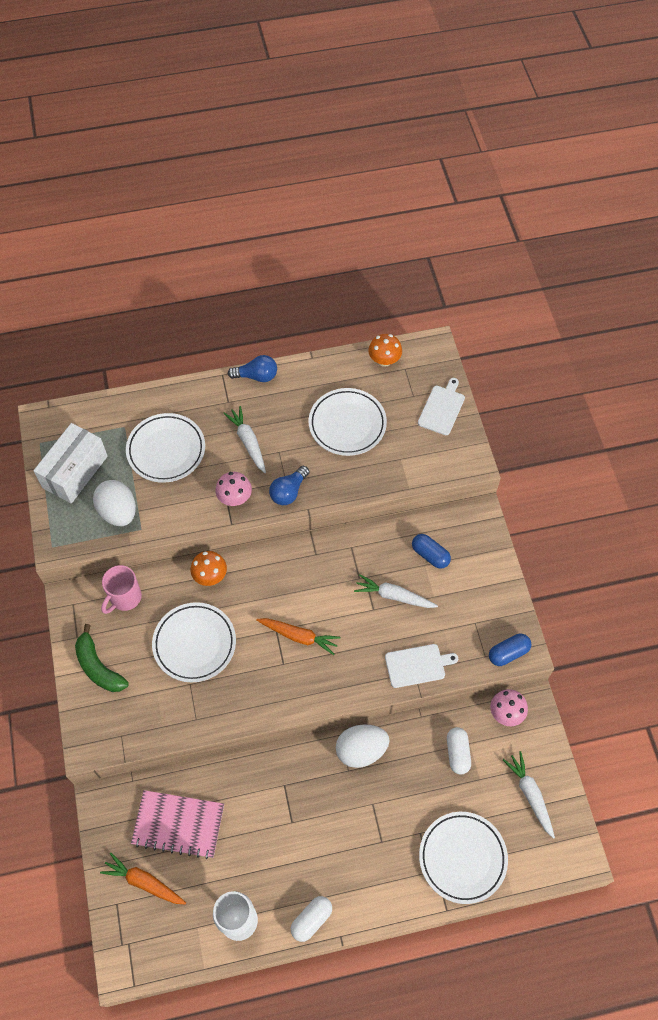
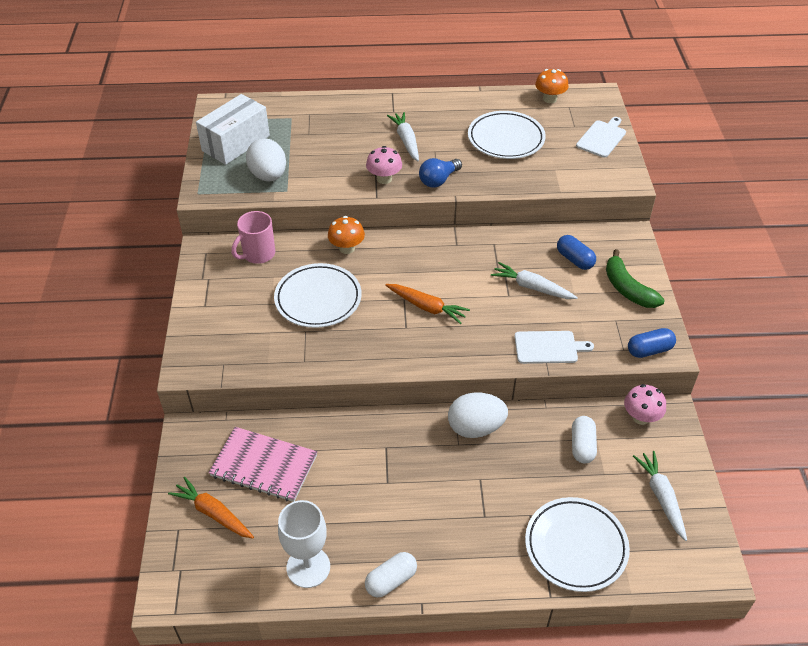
camera: 10 degrees right, 15 degrees down
(98, 667) = (216, 305): green banana -> green banana (627, 289)
(166, 450) = (326, 138): white plate -> none
(256, 376) = (424, 97): blue light bulb -> none

